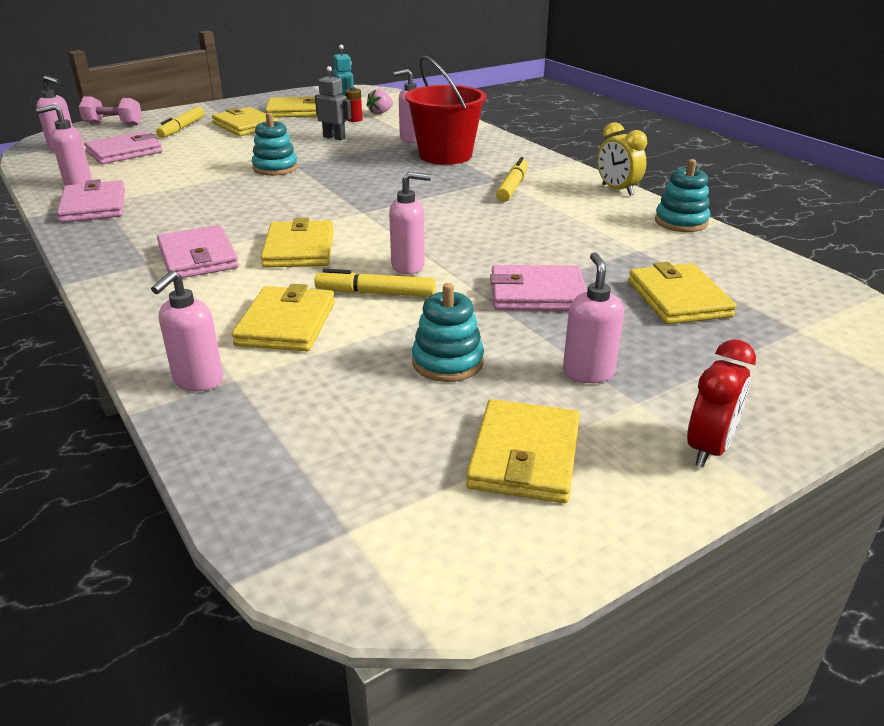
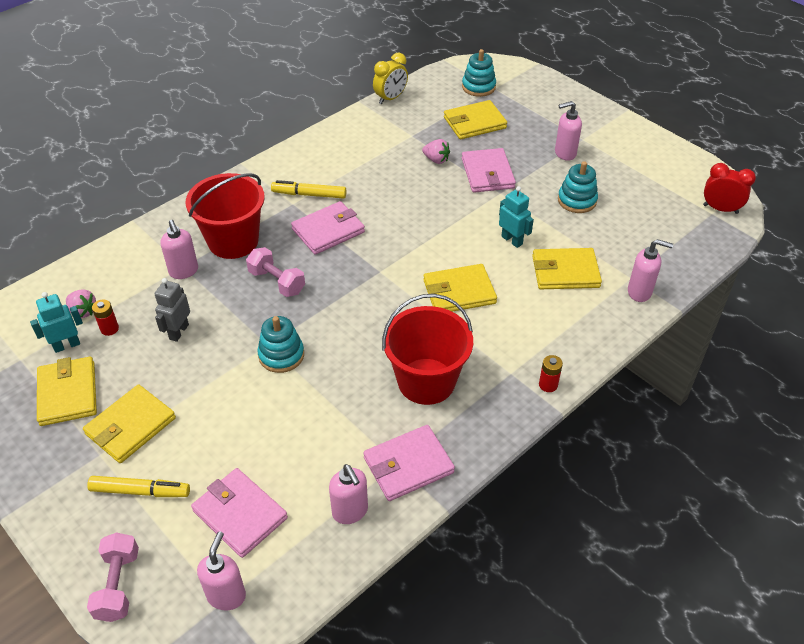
camera: 100 degrees left, 15 degrees up
(107, 282) = (548, 385): none -> red battery
(182, 221) = (426, 381): none -> red bucket
(198, 257) = (491, 346): pink wallet -> pink wallet (328, 231)
(375, 169) = (277, 282): none -> pink dumbbell
(375, 293) = (512, 240): yellow marker -> turquoise robot
(408, 266) = (469, 231): pink soap dispenser -> none
(525, 456) = (639, 170): yellow wallet -> none
(576, 260) = (436, 160): none -> pink strawberry
(617, 190) = (307, 142): yellow clock -> yellow clock (390, 98)
(681, 222) = (363, 117): turquoise stacking toy -> turquoise stacking toy (478, 87)
(709, 448) = (607, 121): red clock -> red clock (720, 209)

